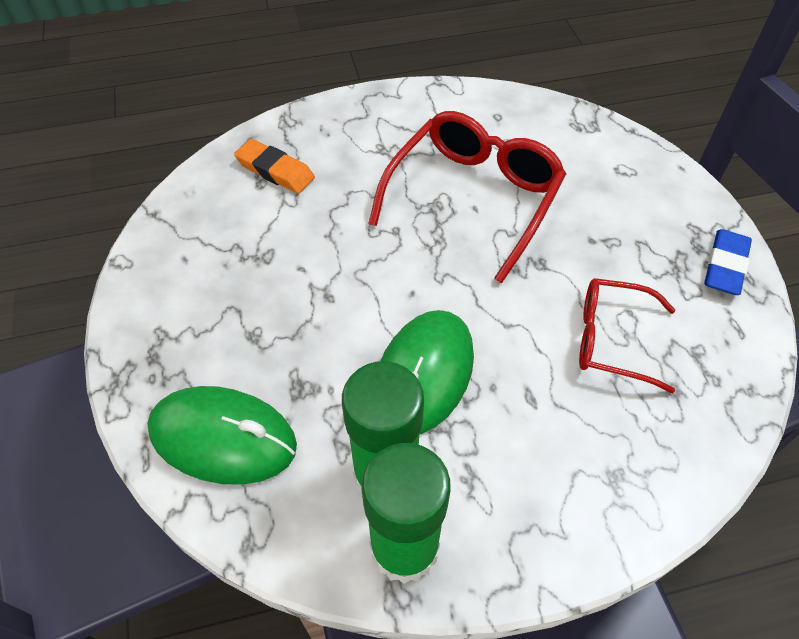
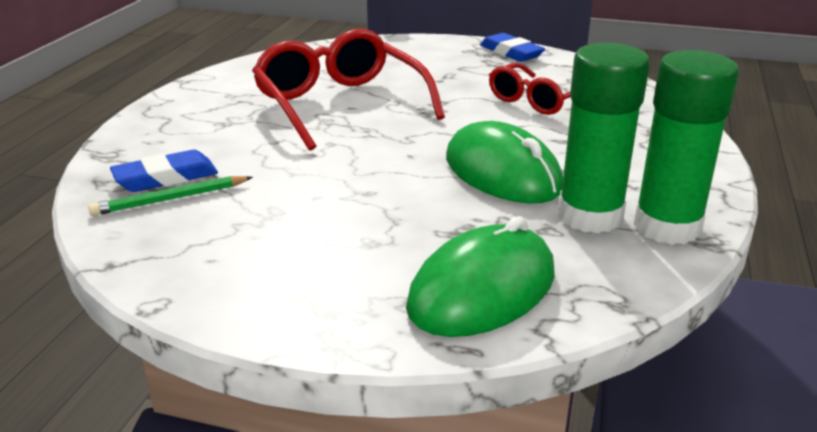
camera: 60 degrees left, 25 degrees down
(247, 191) = (170, 199): none -> green pencil
(275, 171) = (166, 178): orange eraser -> blue eraser

